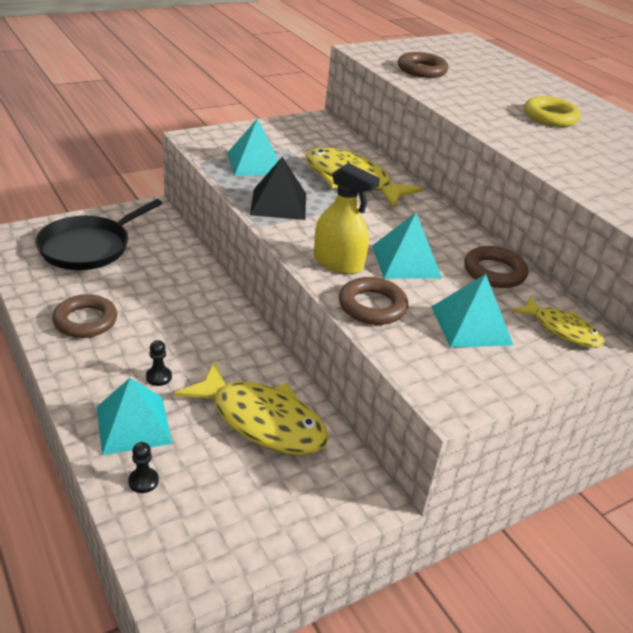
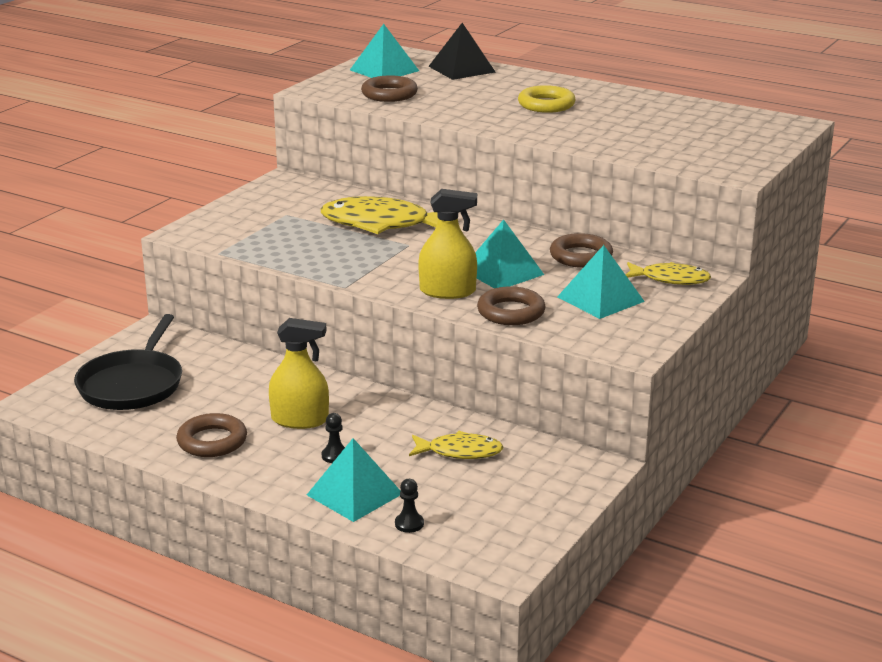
camera: 25 degrees left, 10 degrees down
(169, 329) = (300, 420): none -> yellow spray bottle
(255, 163) = (274, 237): turquoise pyramid -> turquoise pyramid (384, 70)
(262, 421) = (460, 452): yellow fish -> yellow fish, size x0.58
(278, 204) = (340, 263): black pyramid -> black pyramid (461, 69)

